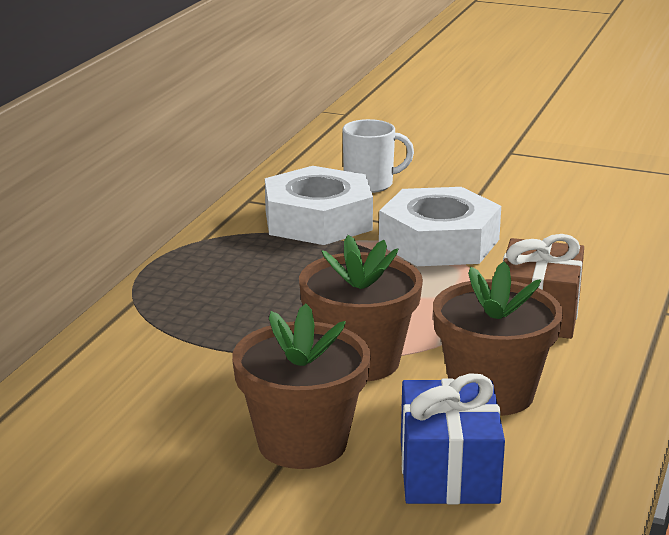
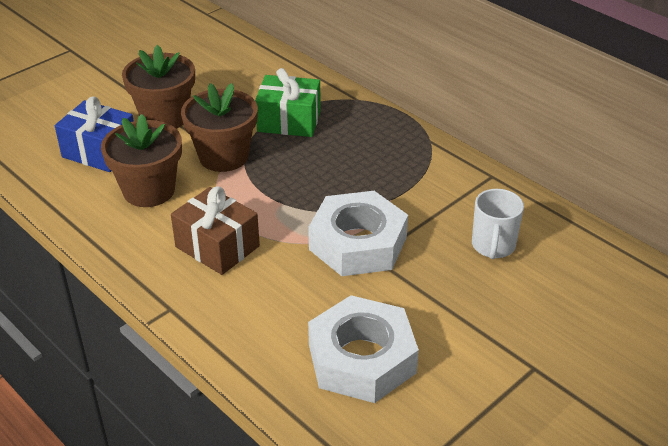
camera: 115 degrees right, 15 degrees up
(229, 336) = (289, 121): none -> green gift
(318, 220) = (434, 198): white nut -> white nut (361, 358)

